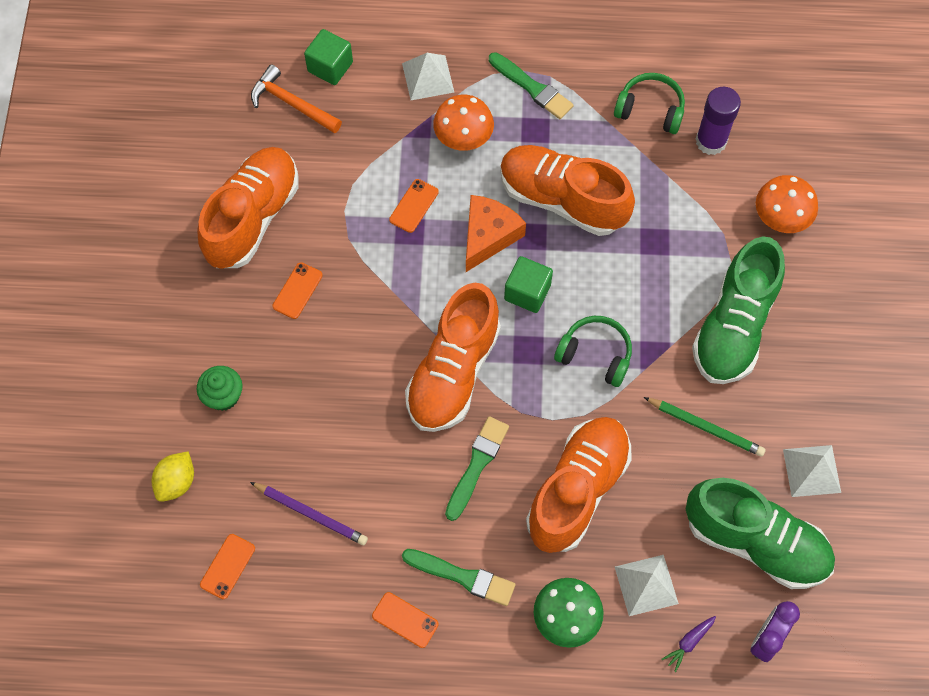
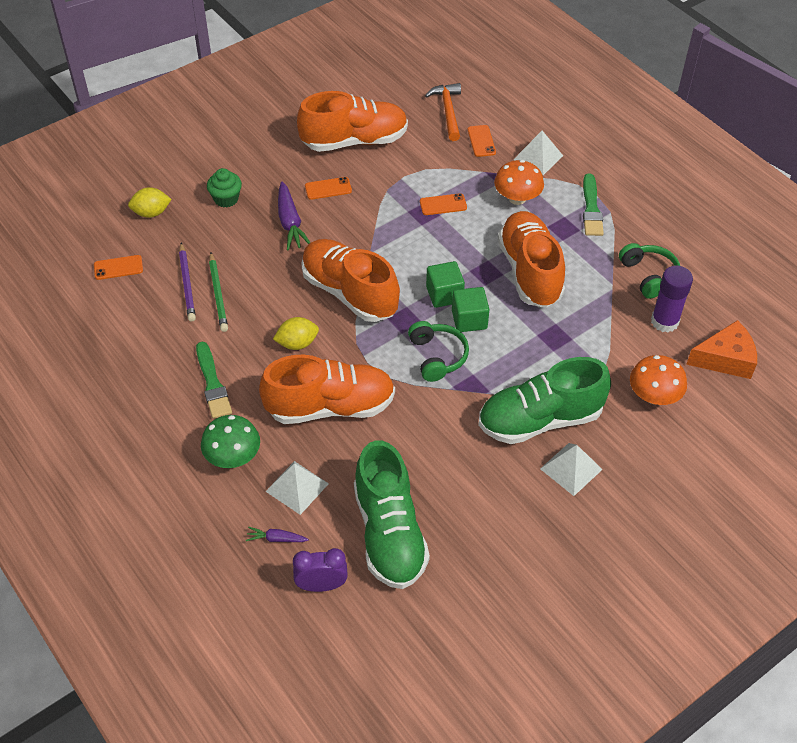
camera: 50 degrees right, 15 degrees down
(313, 359) = (290, 223): none -> purple carrot
(330, 67) = (492, 112): green cube -> green cube (469, 319)
(405, 620) = (157, 372): orange phone -> orange phone (481, 141)
(453, 372) = (349, 292): orange shoe -> orange shoe turned 60 degrees clockwise
(477, 465) = (297, 343): green brush -> yellow lemon
(488, 236) = (462, 251): orange cheese -> orange cheese (725, 359)
(705, 427) = (447, 450): green pencil -> green pencil (218, 294)
(812, 470) = (477, 534): white pyramid -> white pyramid (571, 469)

